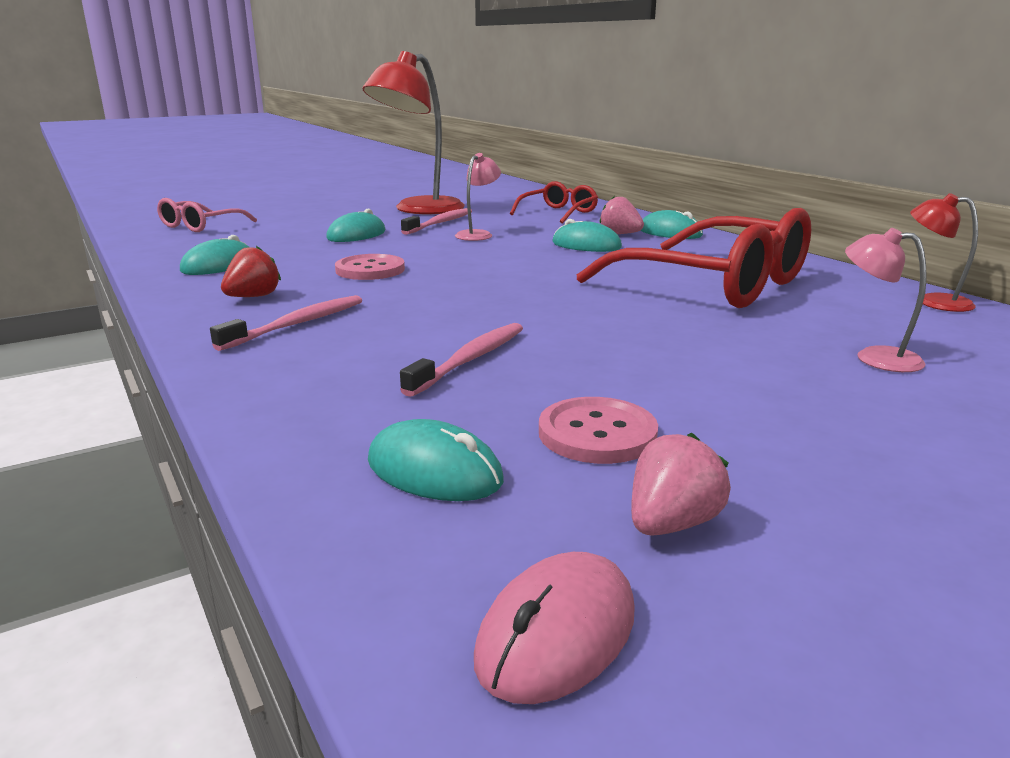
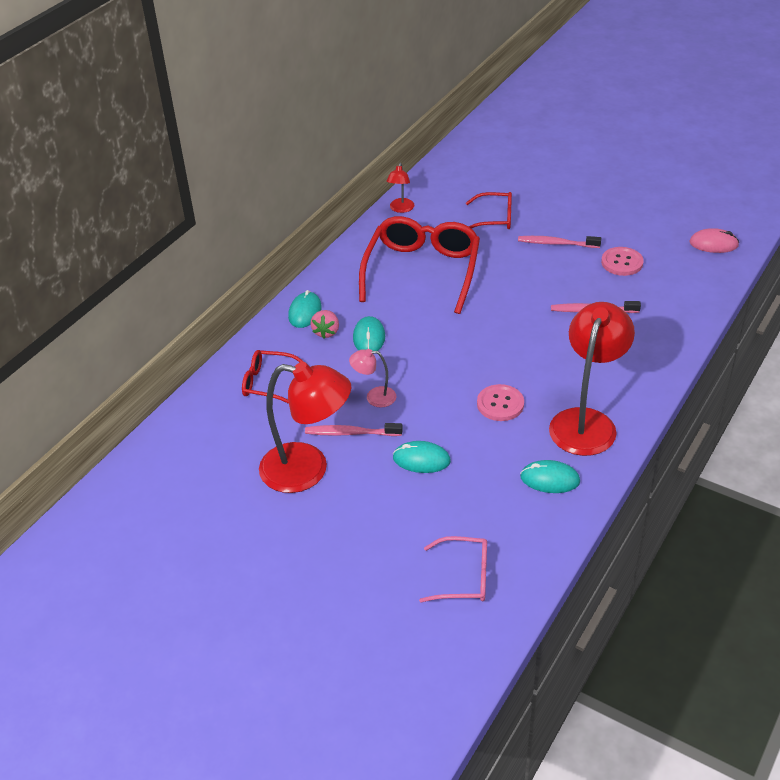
camera: 115 degrees left, 20 degrees up
(253, 297) = (586, 421): red strawberry -> red lamp
(297, 324) = (605, 380): pink toothbrush -> pink toothbrush (556, 243)
(434, 471) = (676, 284): turquoise mouse -> none
(671, 524) = (657, 239): pink strawberry -> none
(875, 357) = (495, 218): pink lamp -> red glasses

